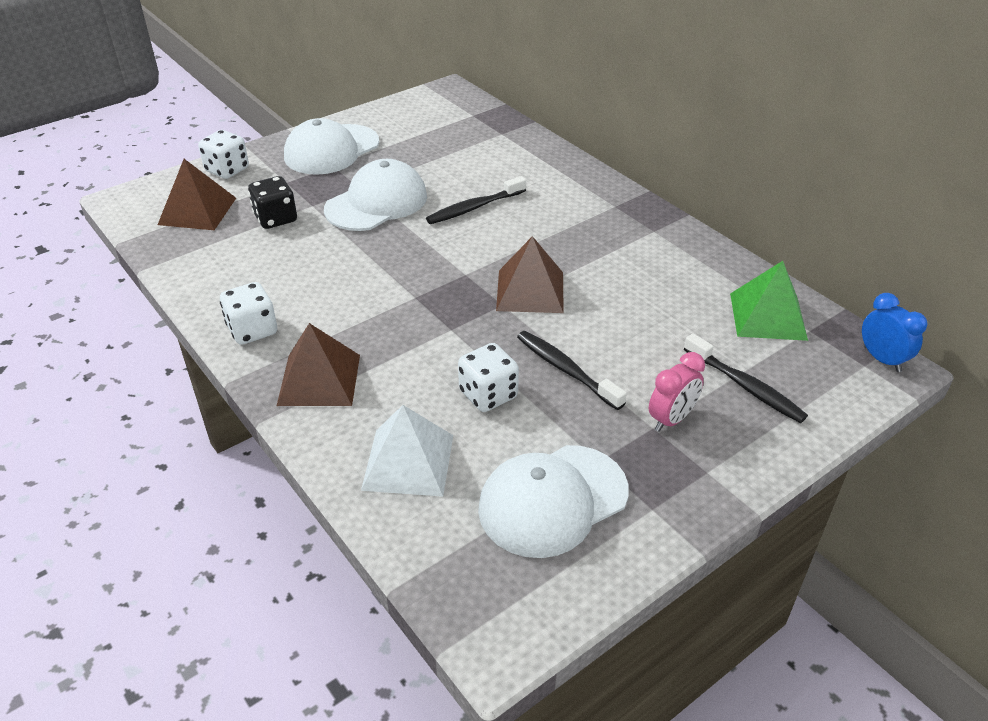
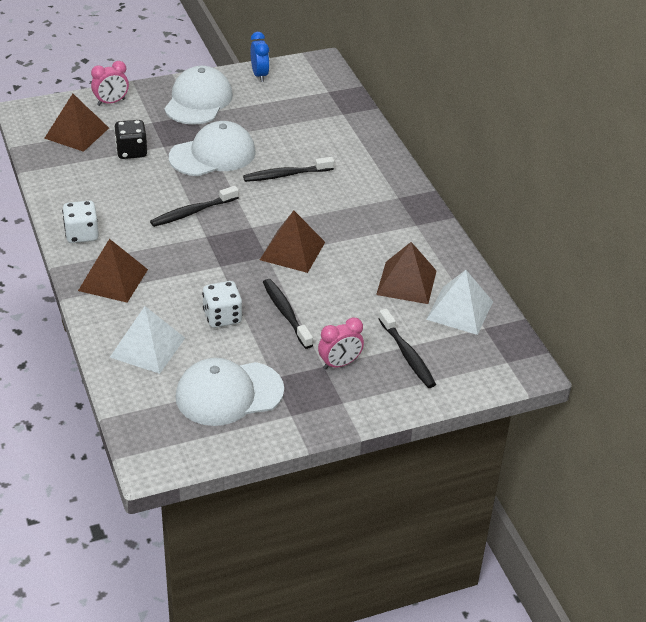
camera: 15 degrees right, 0 degrees up
(227, 170) = (111, 102): white dice -> pink clock
(331, 150) = (198, 101): white cap -> white cap turned 135 degrees clockwise
(384, 272) = (192, 212): none -> black toothbrush
(685, 297) = (406, 282): none -> brown pyramid
(767, 316) = (459, 310): green pyramid -> white pyramid
(882, 359) = (523, 361): blue clock -> blue clock (259, 75)

